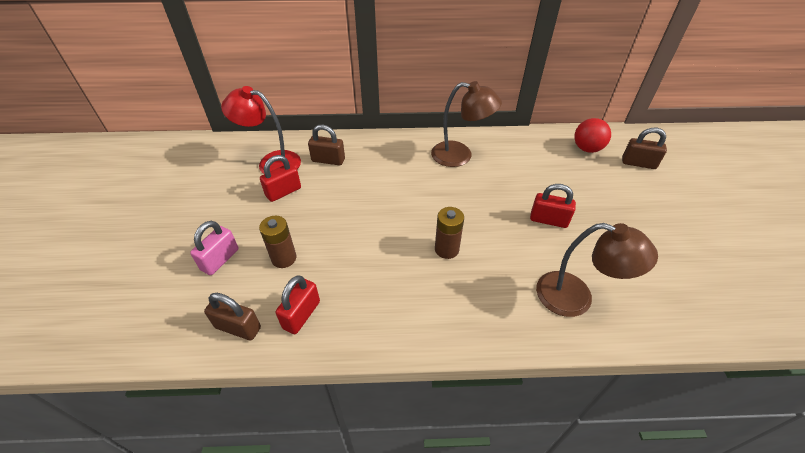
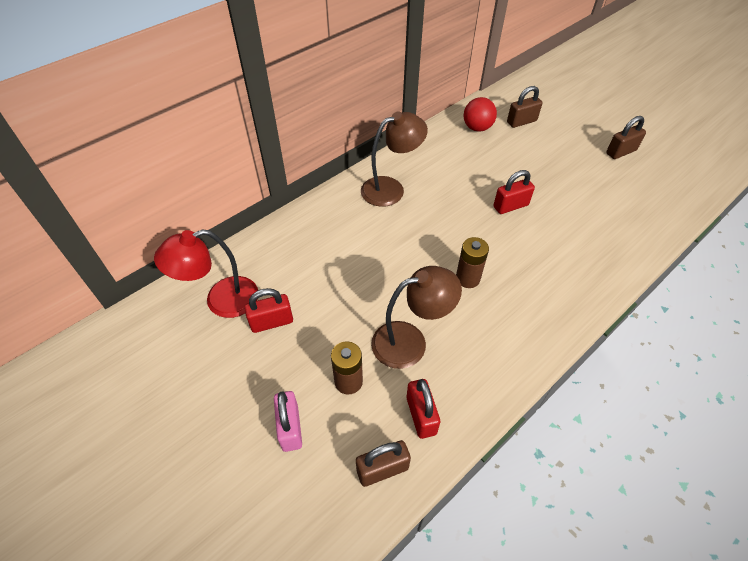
camera: 40 degrees left, 5 degrees up
(283, 192) = (271, 322): red padlock -> red padlock turned 60 degrees clockwise
(328, 160) = (278, 263): brown padlock -> brown padlock (621, 152)
(576, 298) = (584, 255): brown lamp -> brown lamp (410, 341)

